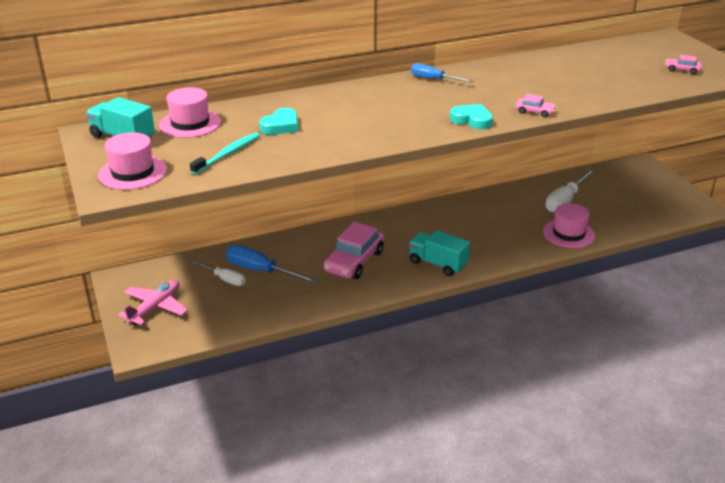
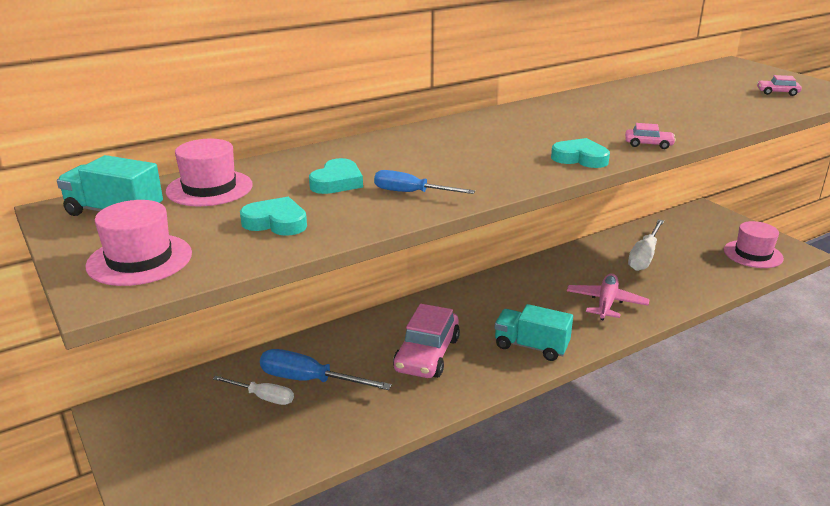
camera: 10 degrees left, 5 degrees down
(155, 308) = (173, 450): pink plane -> pink plane (606, 303)
(228, 154) = (276, 222): turquoise toothbrush -> turquoise heart
(433, 79) = (505, 118): blue screwdriver -> blue screwdriver (411, 193)
(568, 233) = (667, 294): pink hat -> pink hat (753, 254)

